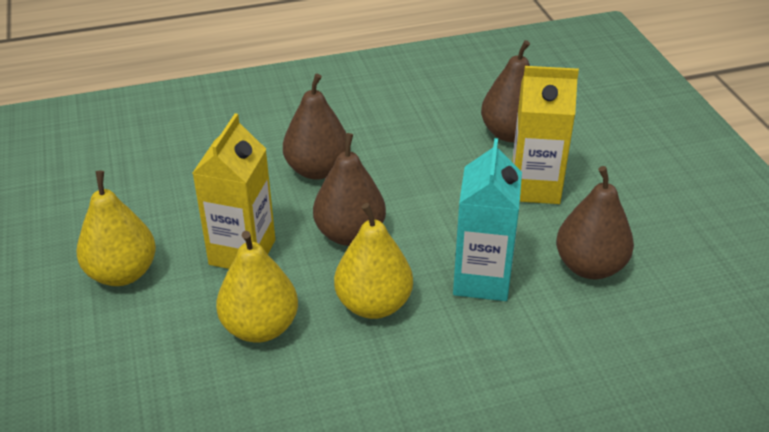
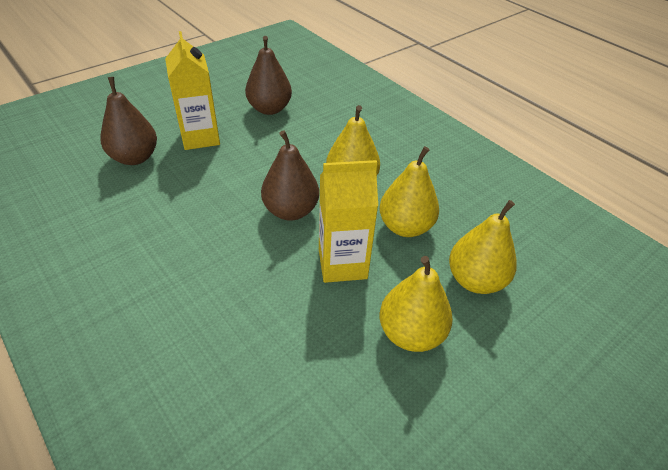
camera: 115 degrees left, 5 degrees up
(137, 357) = (475, 280): none -> yellow pear
(317, 170) = (218, 253): brown pear -> none
(482, 279) = (303, 144): turquoise carton -> none

